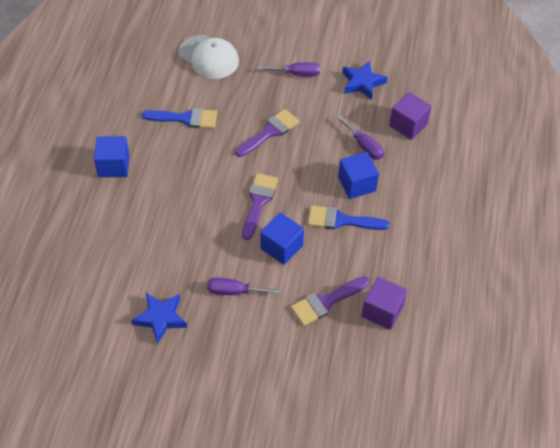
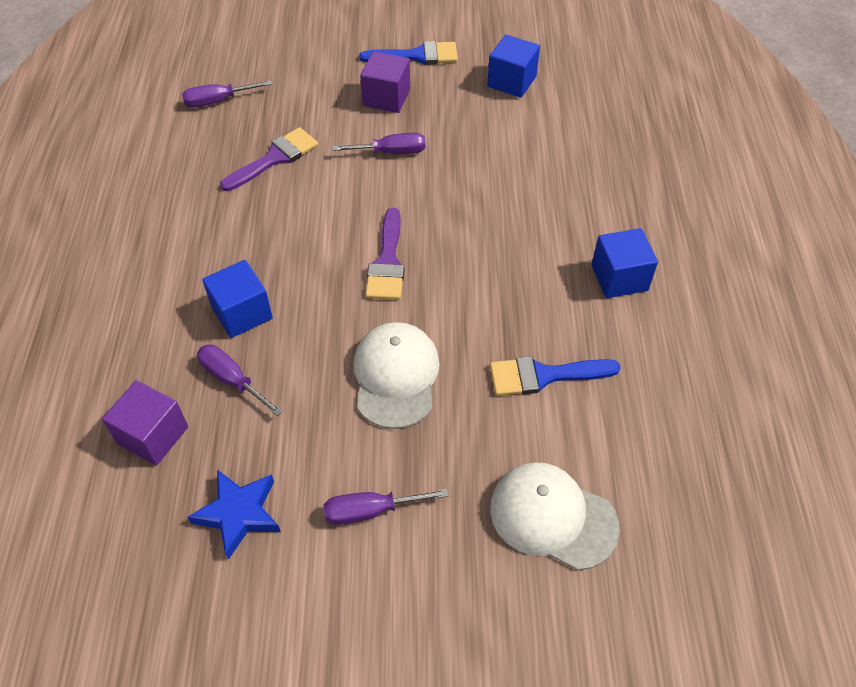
camera: 170 degrees right, 0 degrees up
(160, 318) = (471, 114): blue star -> none
(270, 132) = (395, 376): purple brush -> white cap
(281, 247) = (342, 209): blue cube -> blue cube (511, 81)
(341, 220) = (262, 256): blue brush -> blue brush (417, 56)
(370, 373) = (217, 101): none -> purple screwdriver
(382, 311) = (203, 159): purple cube -> purple cube (386, 97)

